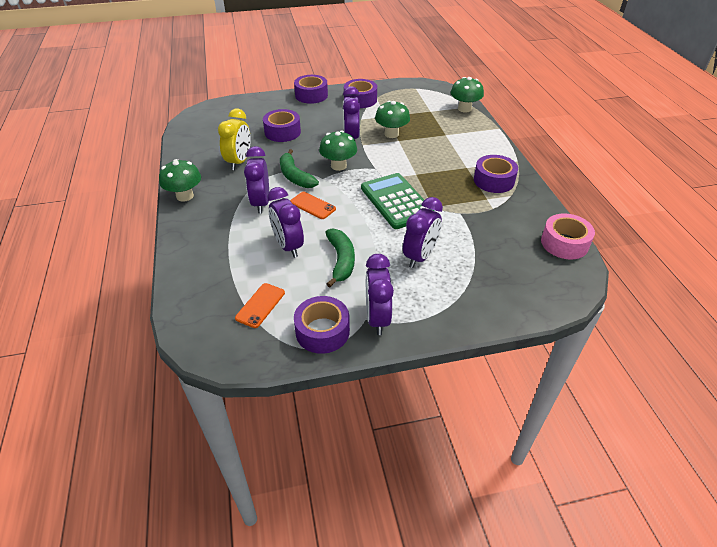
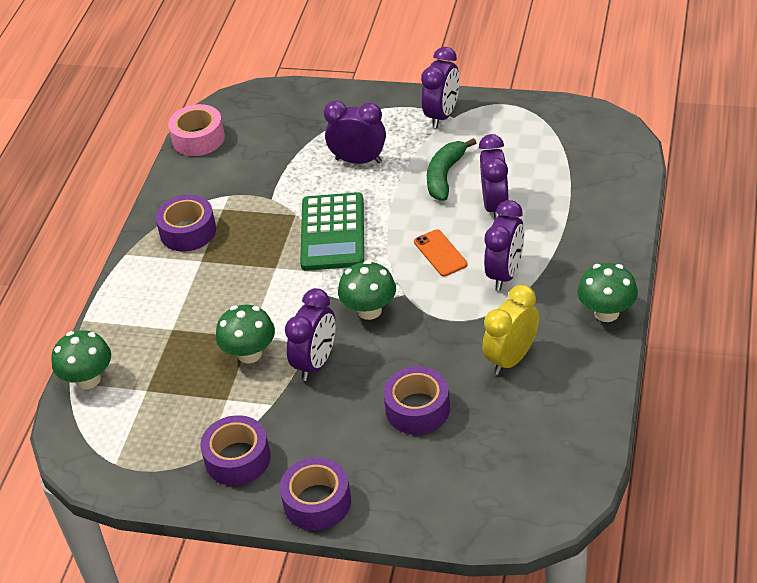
camera: 150 degrees left, 0 degrees up
(260, 305) = (550, 151): orange phone -> none
(295, 176) = (440, 307): green banana -> none
(322, 331) = (499, 116): purple tape -> none
(420, 256) = (358, 160): purple clock -> purple clock turned 45 degrees clockwise

